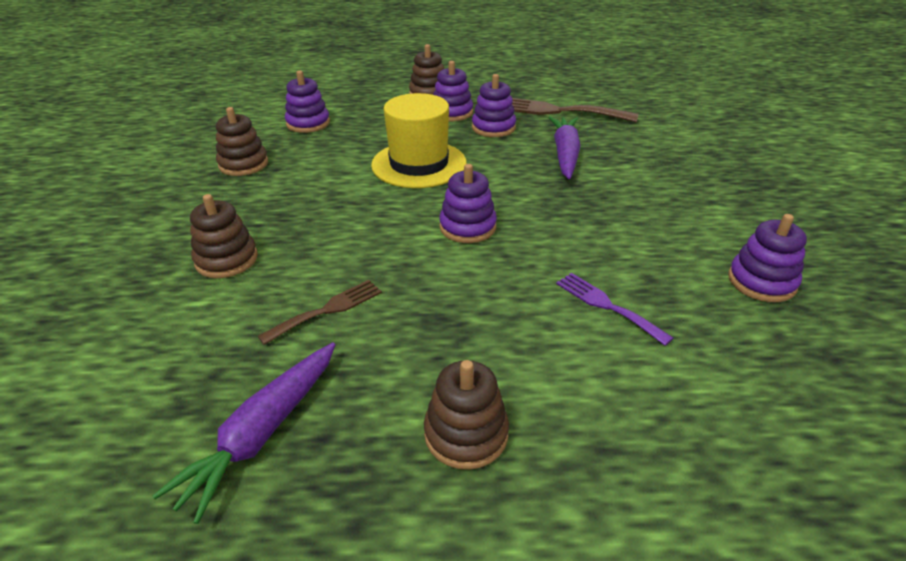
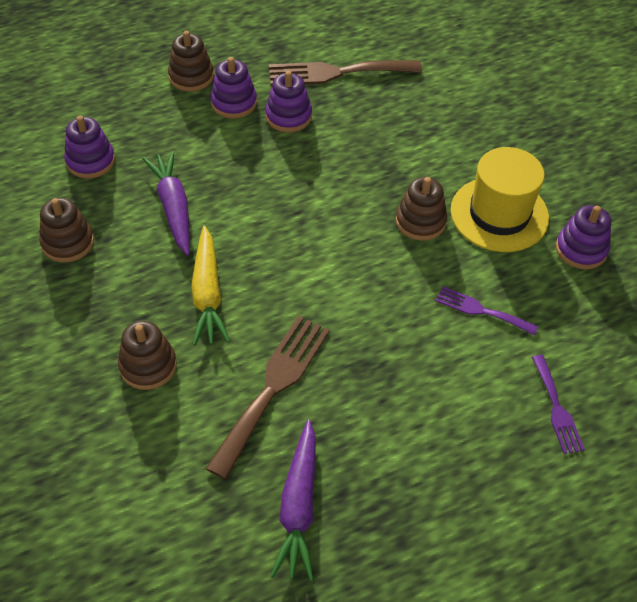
camera: 25 degrees left, 15 degrees up
(327, 222) = (208, 293): none -> yellow carrot
(327, 310) = (273, 387): brown fork -> brown fork, size x1.79
(419, 164) = (245, 191): yellow hat -> yellow hat (499, 214)
(466, 434) = (435, 454): brown stacking toy -> brown stacking toy (420, 221)
(467, 227) = (335, 261): purple stacking toy -> none
(565, 154) = (374, 138): purple carrot -> purple carrot (173, 208)
(663, 435) = (556, 408): none -> purple fork

